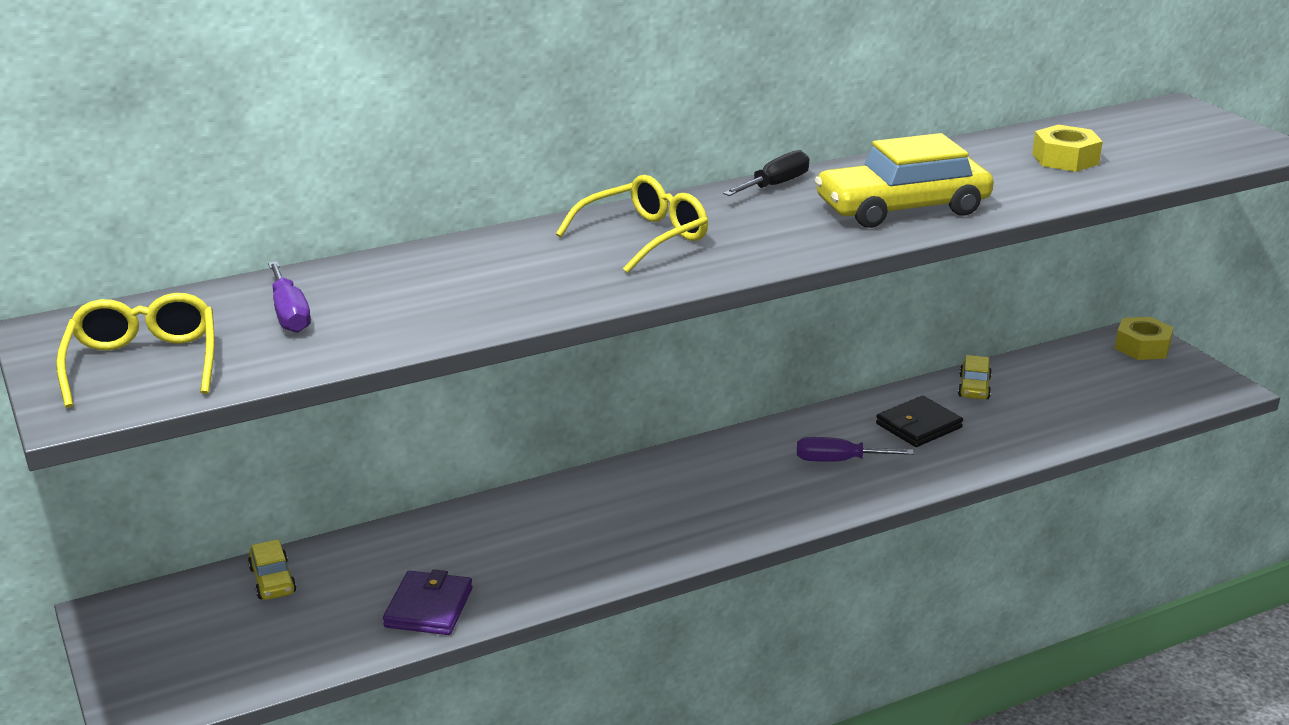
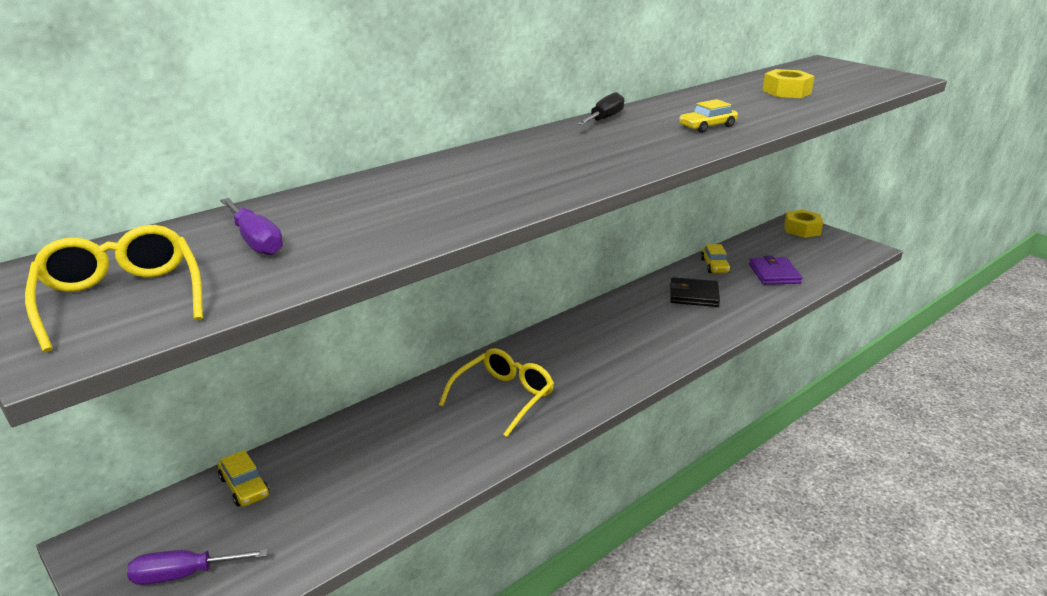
camera: 15 degrees left, 0 degrees up
(429, 607) = (392, 489): purple wallet -> purple wallet (774, 274)
(644, 237) = (532, 159): yellow glasses -> yellow glasses (503, 397)
(838, 461) = (653, 326): purple screwdriver -> purple screwdriver (183, 575)
(902, 208) = (707, 126): yellow car -> yellow car, size x0.47
(918, 426) = (694, 295): black wallet -> black wallet turned 60 degrees clockwise

